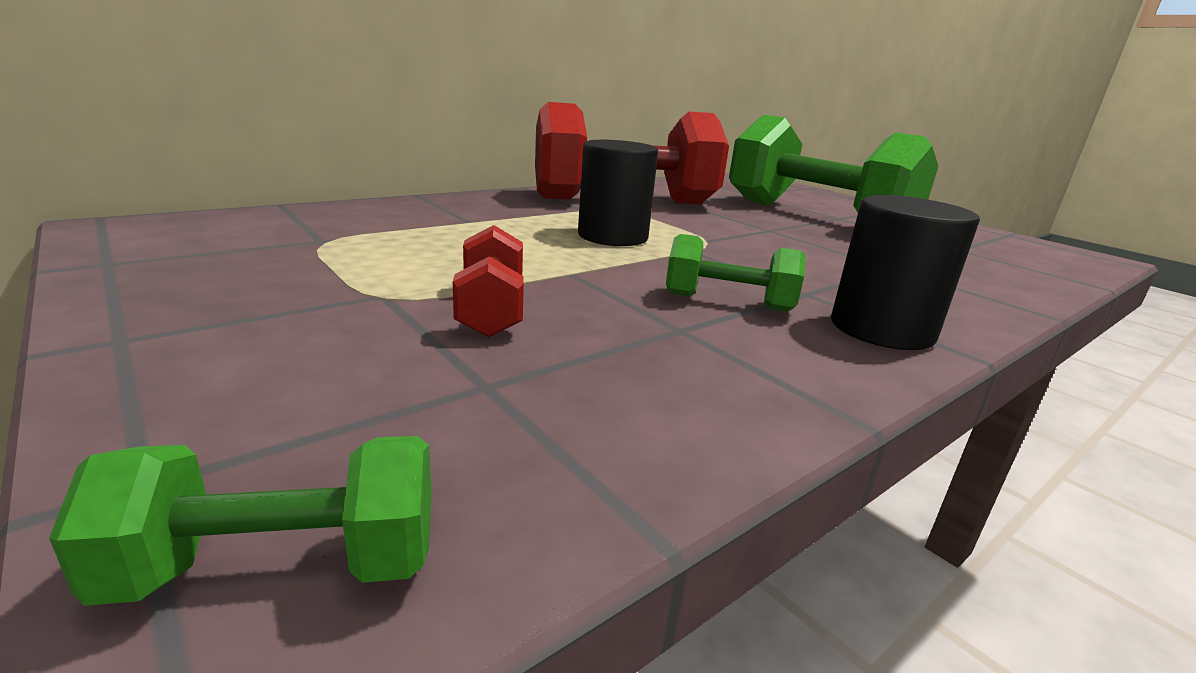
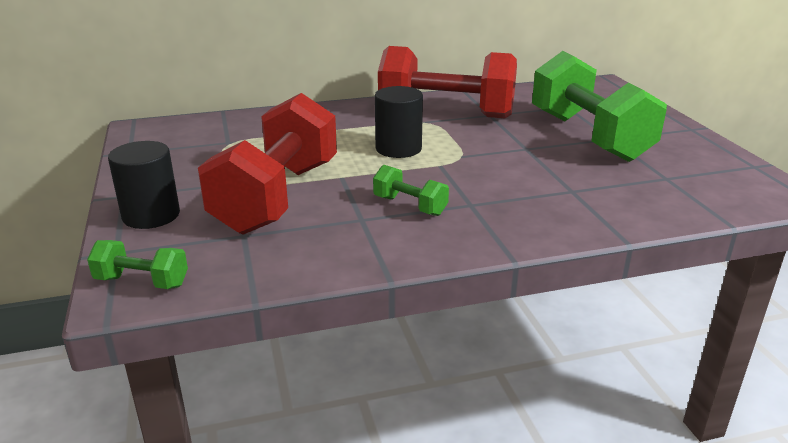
camera: 25 degrees right, 5 degrees up
(491, 310) = (277, 197): red dumbbell -> red dumbbell, size x2.34
(881, 329) = (480, 233): black cylinder -> black cylinder (151, 215)

